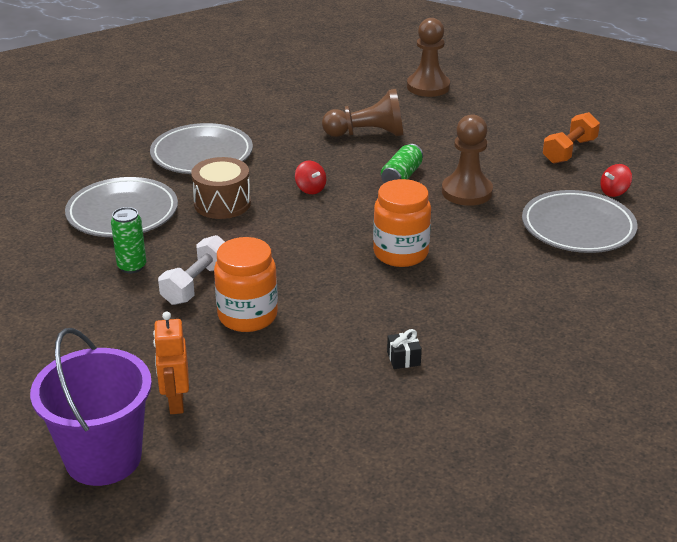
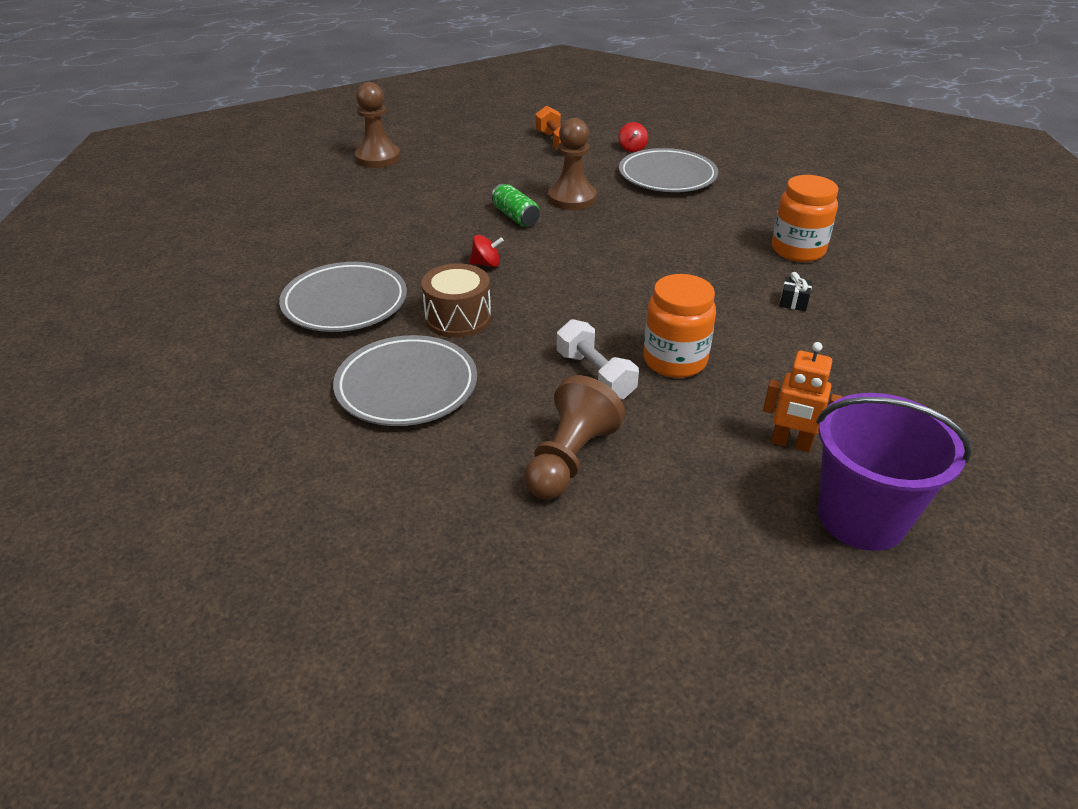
camera: 60 degrees left, 5 degrees up
(132, 266) = (524, 408): green can -> none
(367, 134) = (422, 208): brown pawn -> brown pawn (569, 459)
(400, 253) = (638, 255): orange jar -> orange jar (798, 250)

